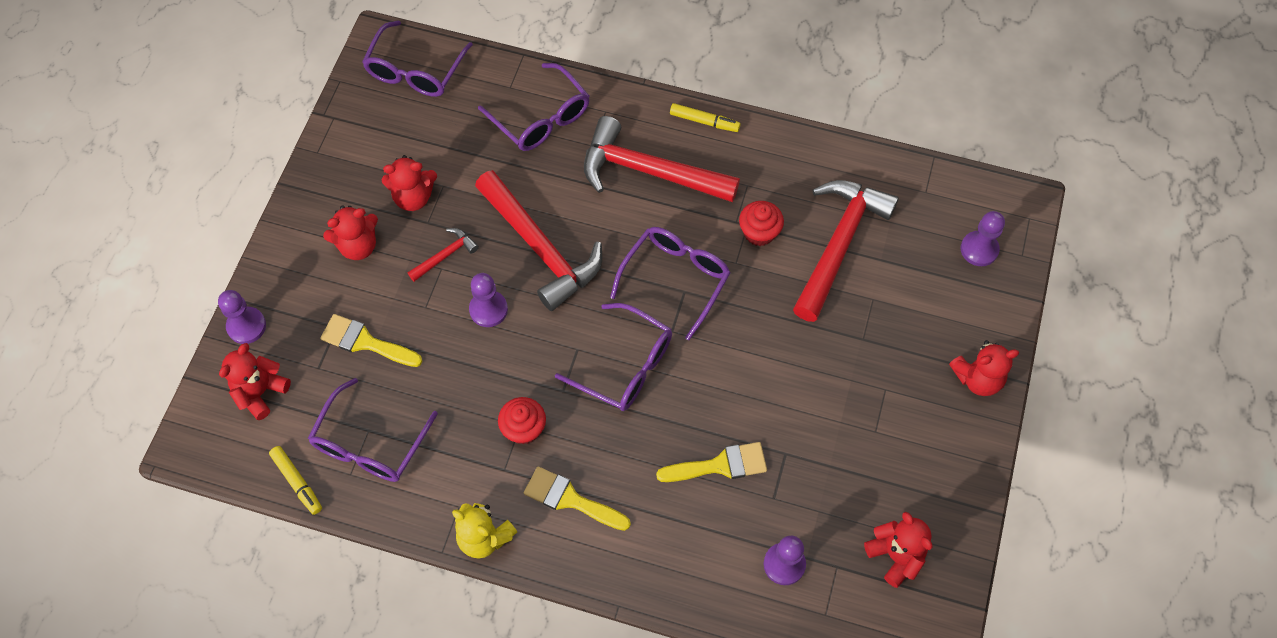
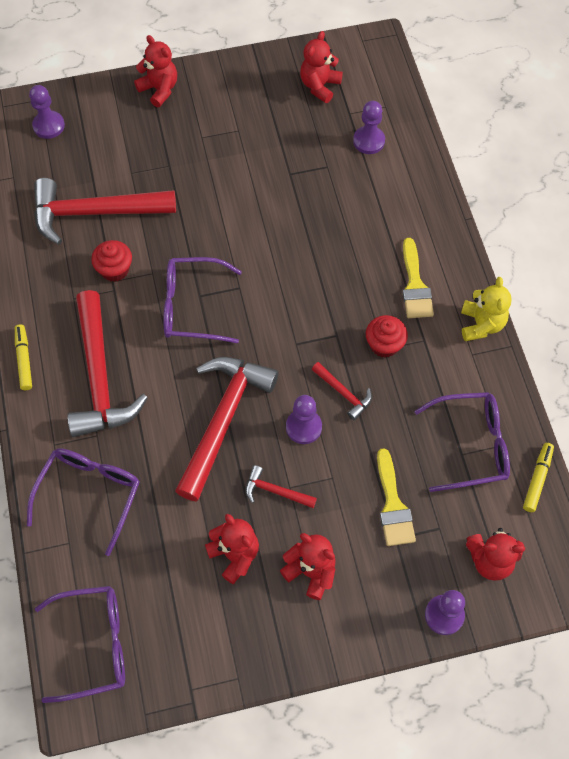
camera: 120 degrees left, 0 degrees up
(498, 362) = (343, 393): none -> red hammer
(625, 366) = (289, 303): purple glasses -> none
(720, 465) = (325, 207): yellow brush -> none

